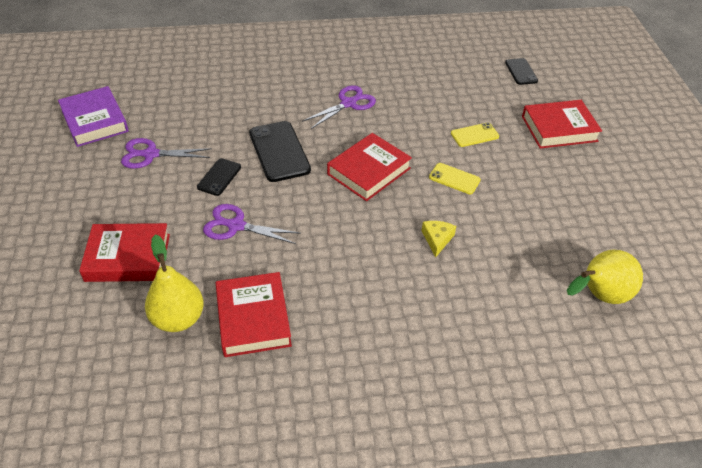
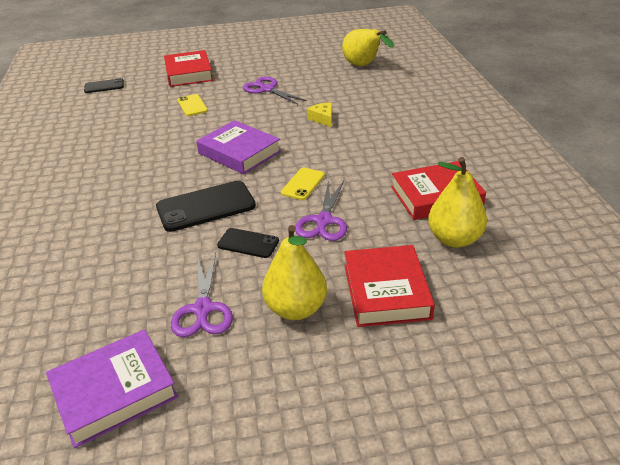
camera: 90 degrees left, 10 degrees down
(131, 202) = (296, 309): none -> yellow pear
(348, 103) = (128, 170): purple scissors -> purple scissors (267, 89)
(369, 171) = (239, 152): red book -> purple book
(437, 239) = (323, 119): yellow cheese -> yellow cheese turned 60 degrees clockwise
(454, 179) = (250, 113): yellow phone -> yellow phone (303, 184)

